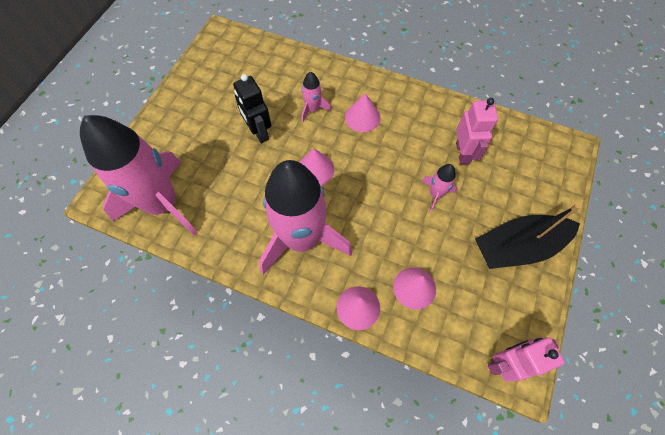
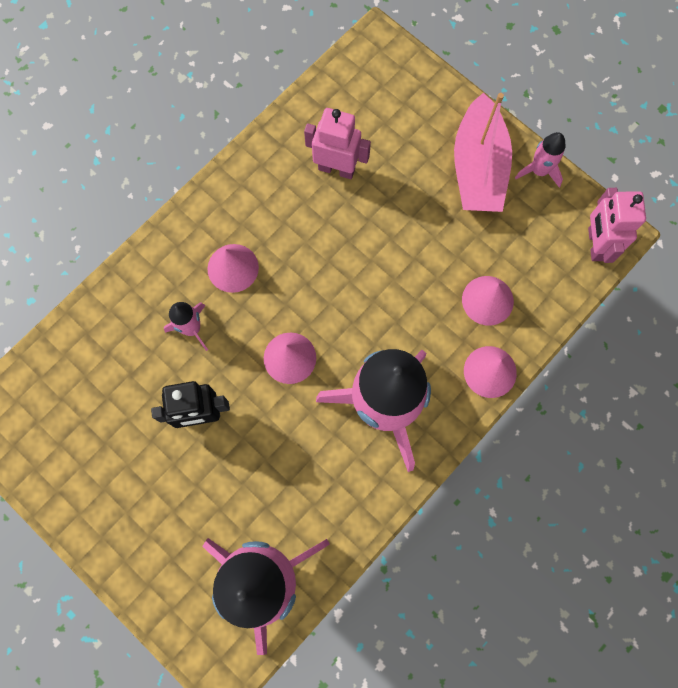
camera: 70 degrees left, 10 degrees up
(435, 194) = (381, 226): pink rocket -> pink rocket (539, 171)
(517, 247) = (478, 168): black boat -> pink boat

